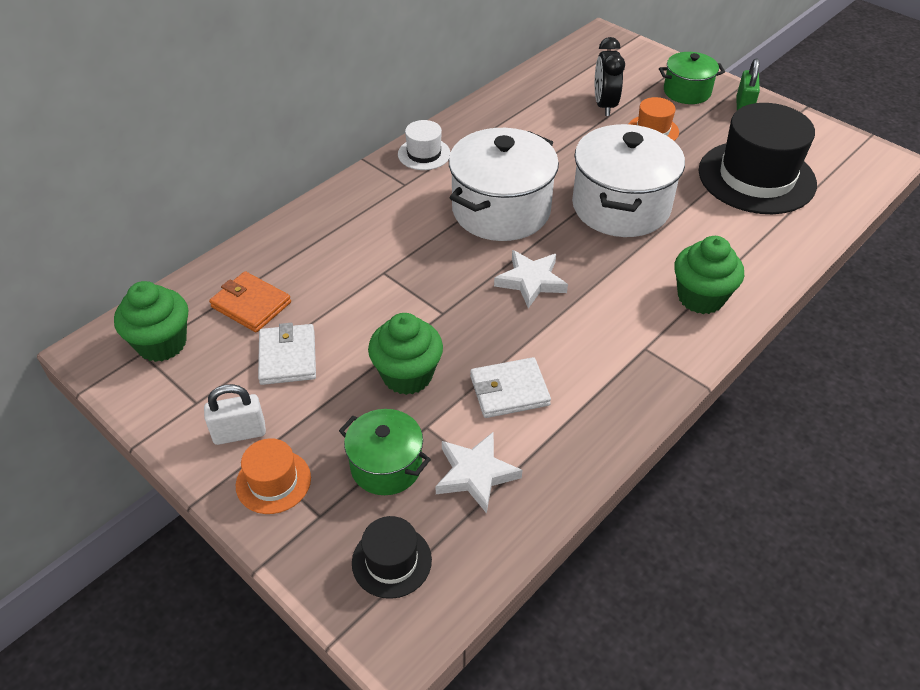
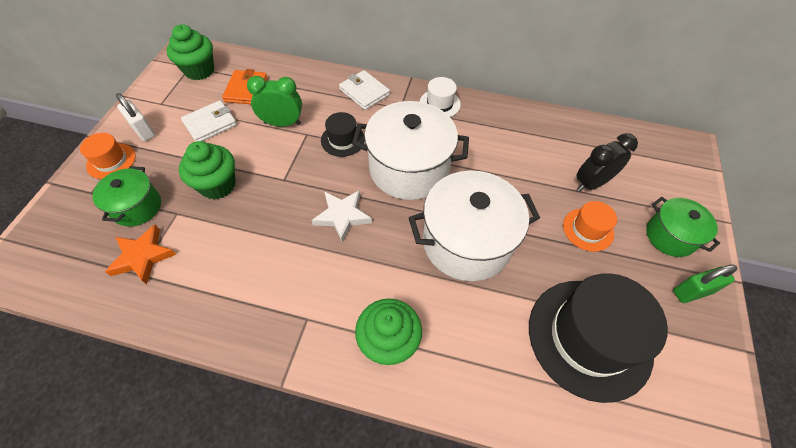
camera: 60 degrees right, 10 degrees up
(347, 288) = (282, 123): none -> green clock
(391, 561) = (62, 241): black hat -> black hat (343, 140)
(475, 474) = (143, 256): white star -> orange star
(509, 390) = (225, 246): white wallet -> white wallet (364, 92)

